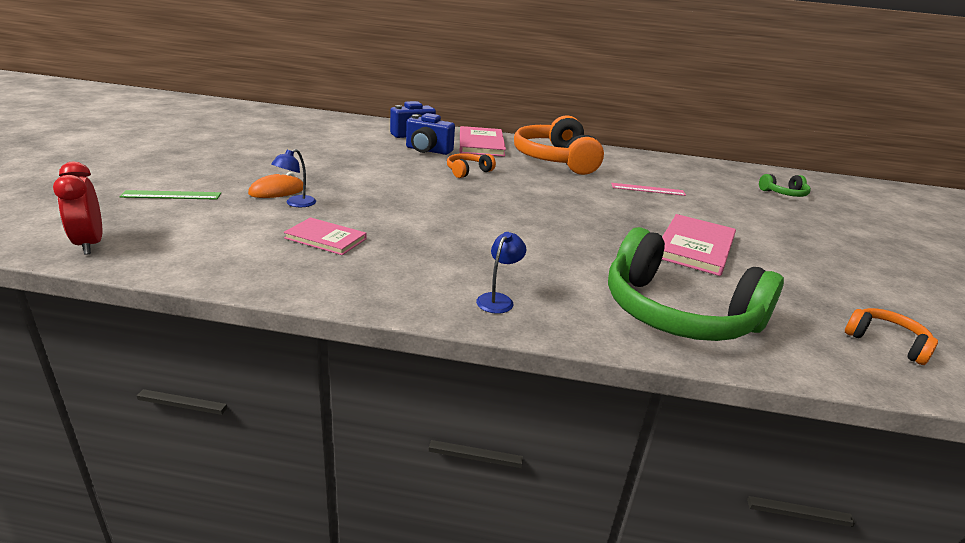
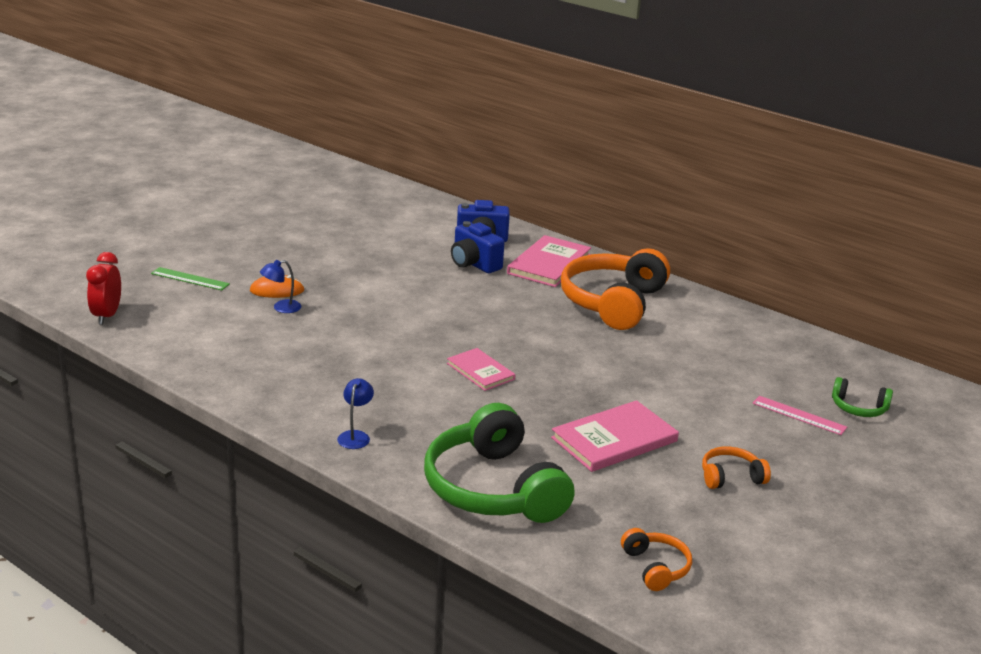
camera: 30 degrees right, 0 degrees up
(326, 238) = (274, 349): pink book -> pink book (480, 371)
(468, 171) = (486, 300): orange headphones -> orange headphones (731, 477)
(498, 299) = (355, 436): blue lamp -> blue lamp turned 45 degrees counterclockwise
(648, 189) = (672, 364): pink ruler -> pink ruler (799, 415)

